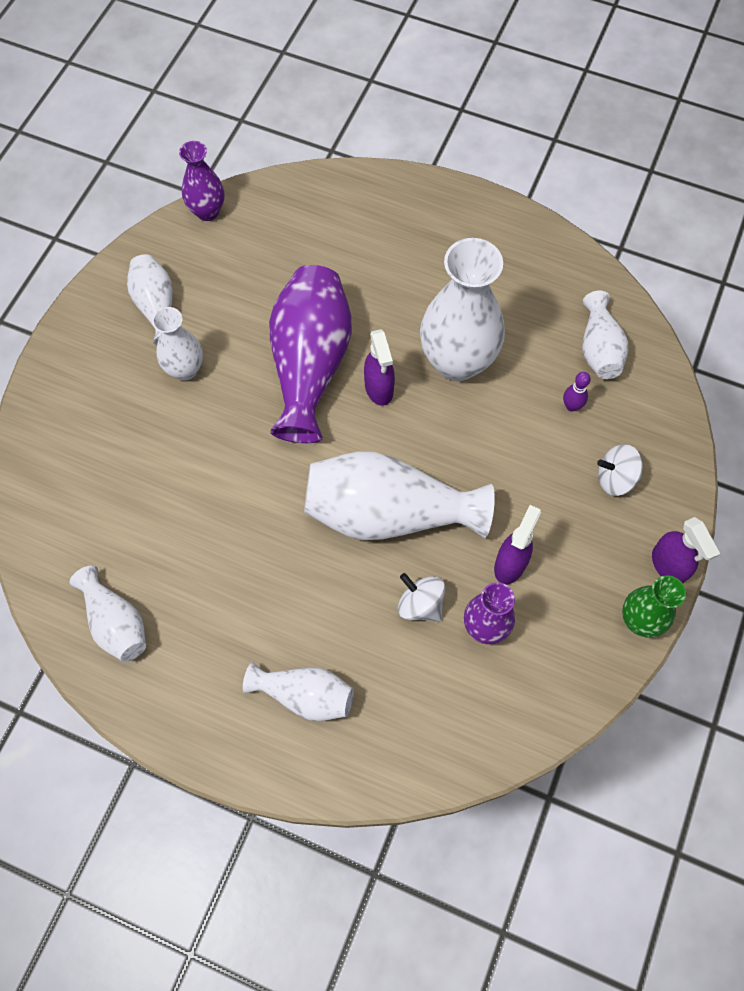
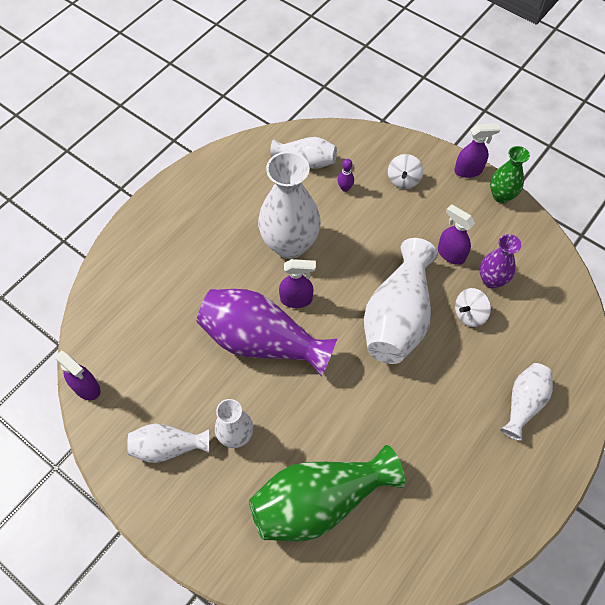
camera: 75 degrees left, 5 degrees down
(116, 622) = (446, 530): white vase -> none
(125, 475) = (320, 501): none -> green vase
(207, 211) = (87, 388): purple vase -> purple spray bottle

